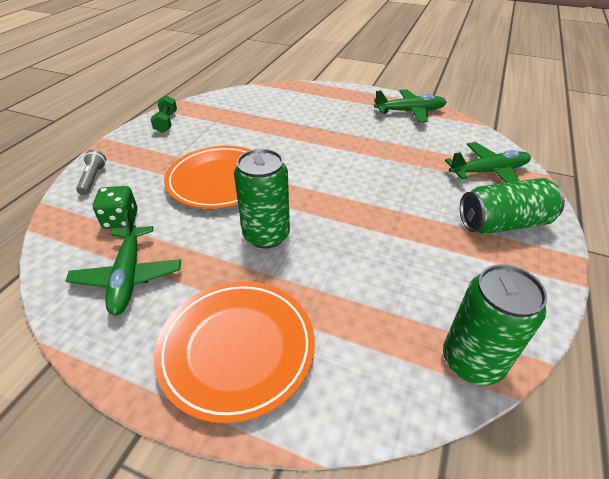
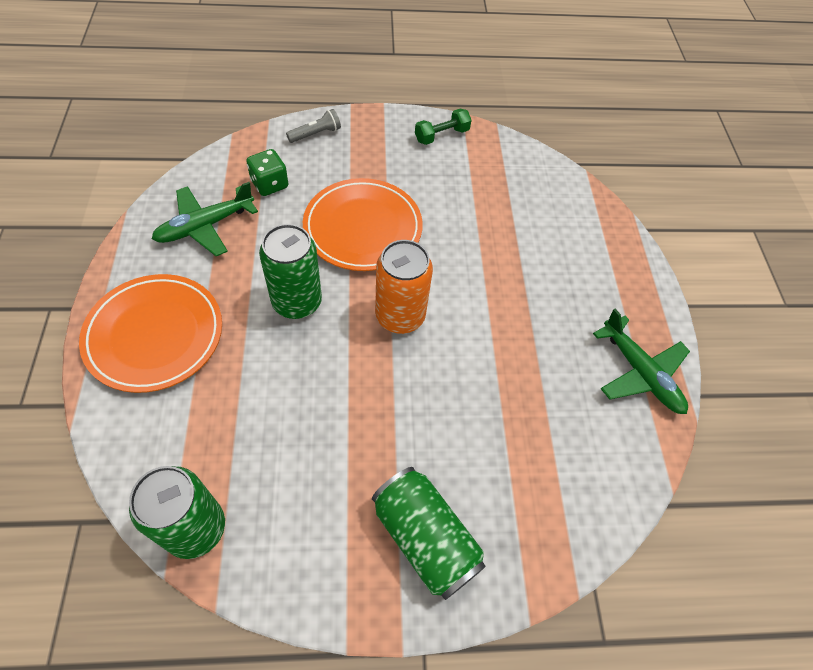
camera: 60 degrees right, 15 degrees up
(316, 185) = (400, 316): none -> orange can
(488, 172) = (536, 507): green plane -> none

